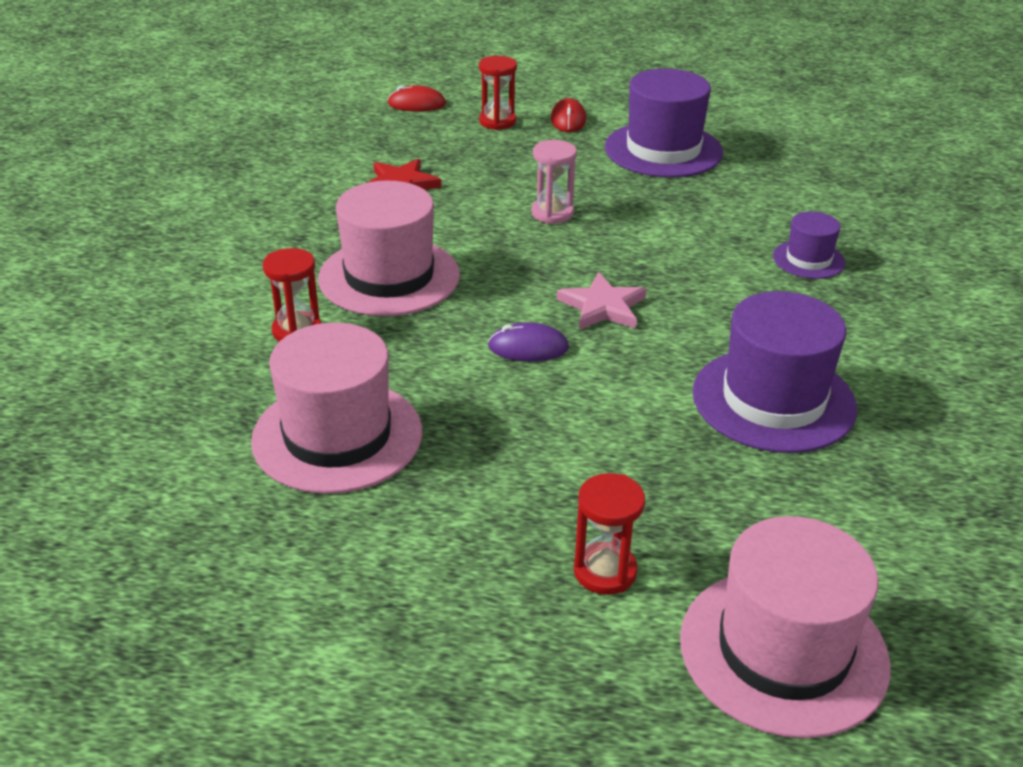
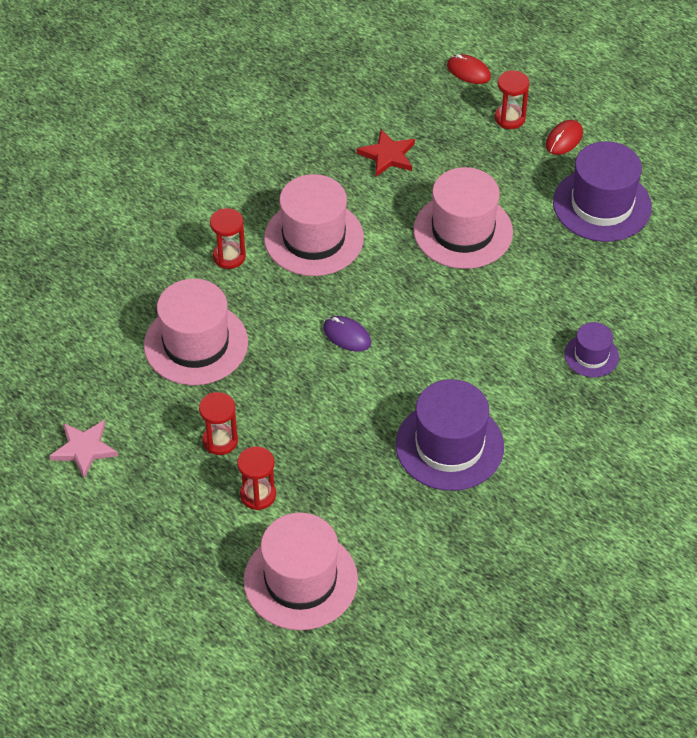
camera: 35 degrees right, 15 degrees up
(482, 531) = (220, 441): none -> red hourglass
(552, 213) = (463, 231): pink hourglass -> pink hat
(602, 307) = (419, 327): pink star -> pink star (84, 449)

